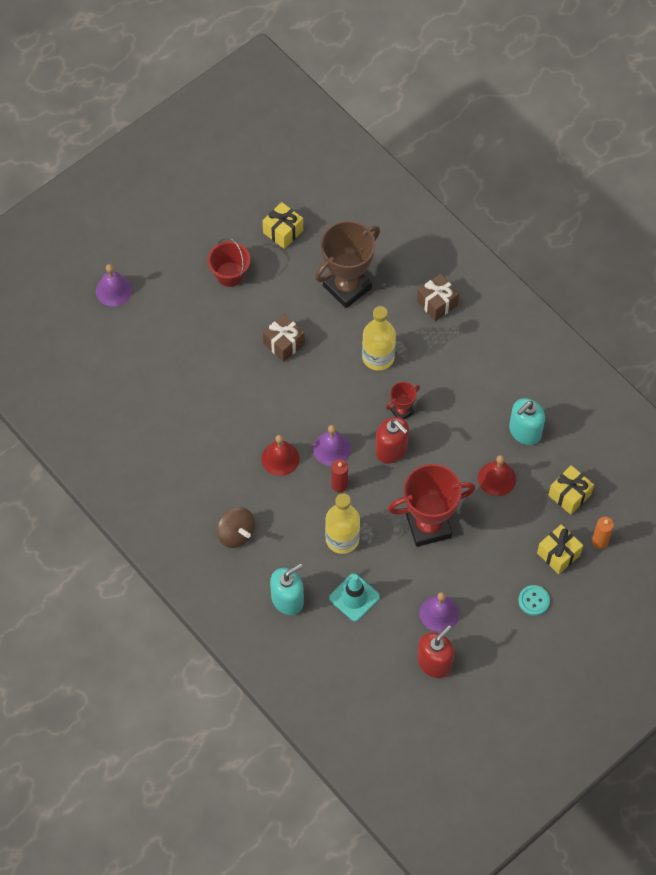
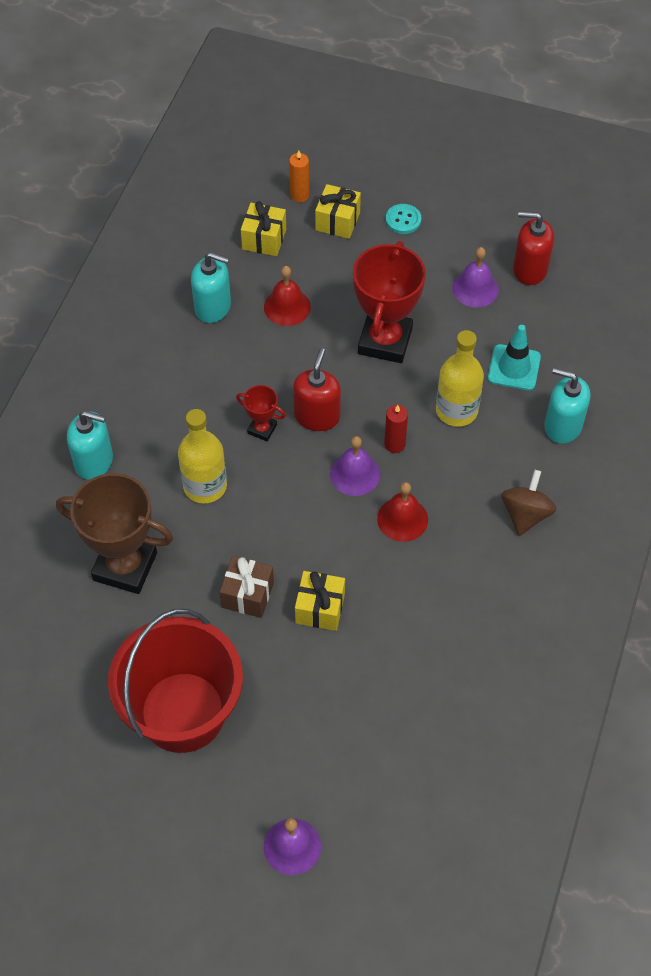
camera: 120 degrees left, 5 degrees down
(230, 274) = (183, 712): red bucket -> red bucket, size x2.00
(283, 232) = (81, 683): yellow gift -> yellow gift (320, 608)
(428, 526) = (385, 341): red trophy -> red trophy turned 60 degrees clockwise
(437, 303) = (94, 461): brown gift -> turquoise soap dispenser

